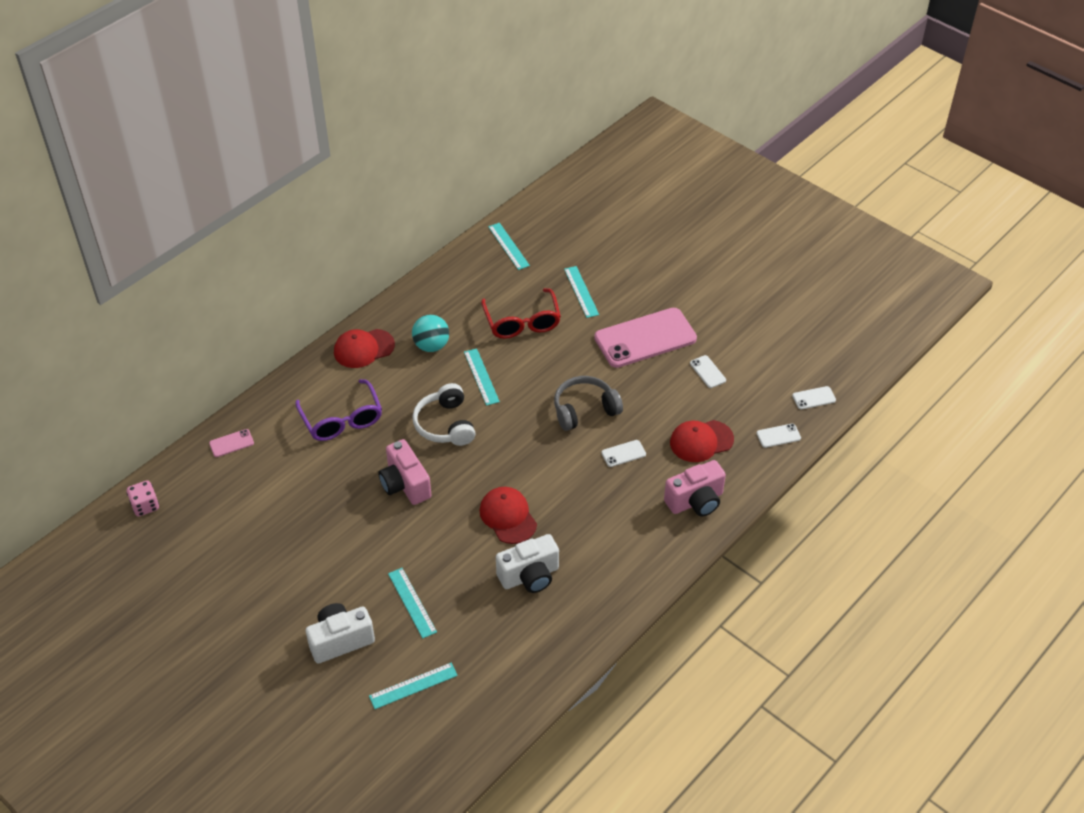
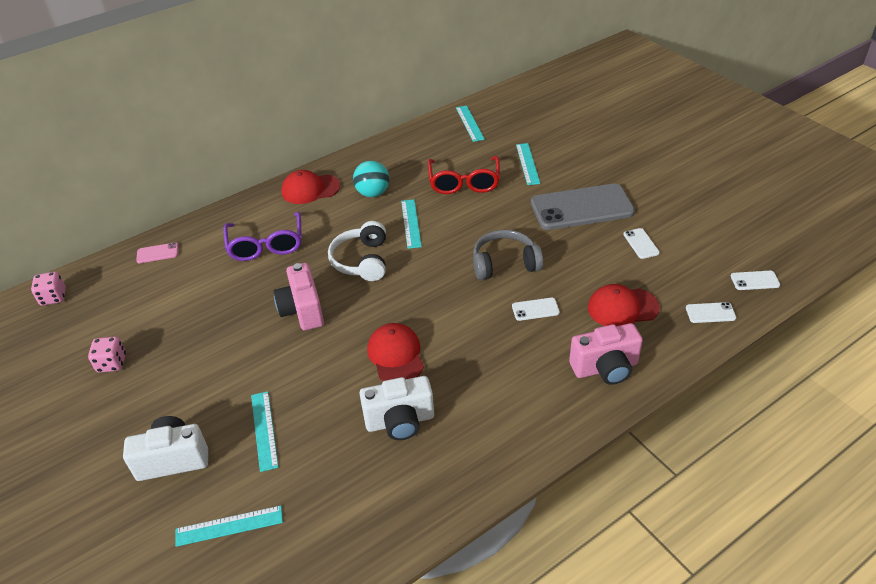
camera: 15 degrees right, 5 degrees down
(240, 564) = (112, 363): none -> pink dice
(645, 338) = (581, 208): pink phone -> grey phone

